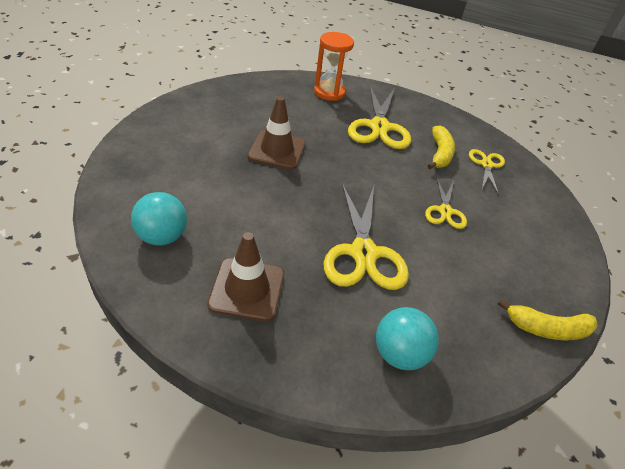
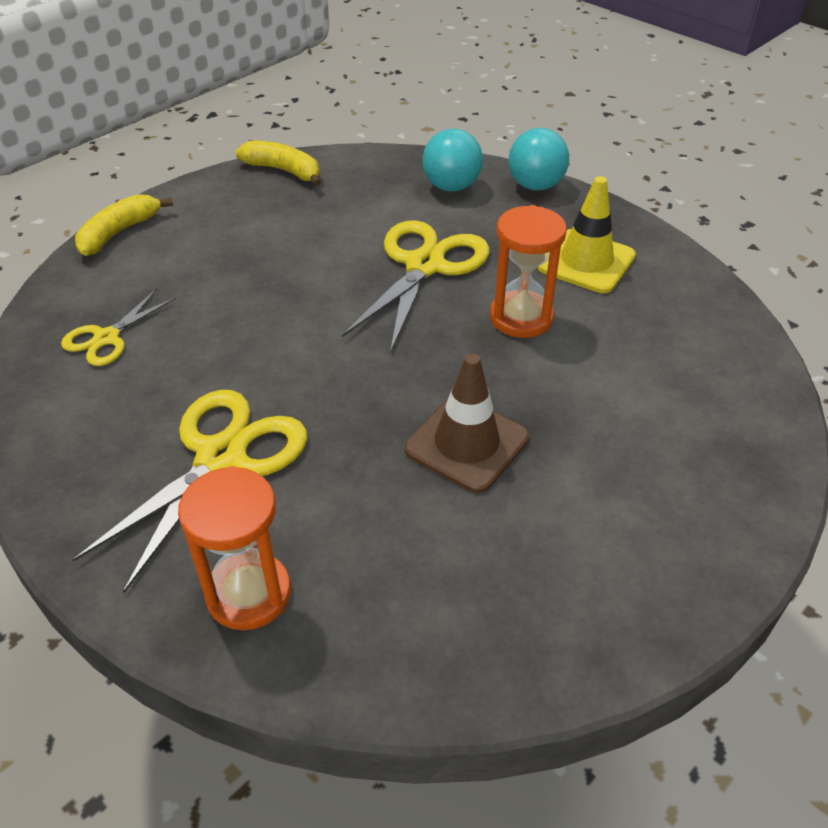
camera: 150 degrees left, 0 degrees up
(162, 237) = (686, 337): turquoise ball -> turquoise ball (535, 185)
(247, 289) = (586, 262): brown traffic cone -> yellow traffic cone
(278, 226) = (521, 317): none -> orange hourglass
(440, 154) = (164, 374): yellow banana -> yellow banana (119, 233)
(445, 211) = (264, 287): yellow scissors -> none

